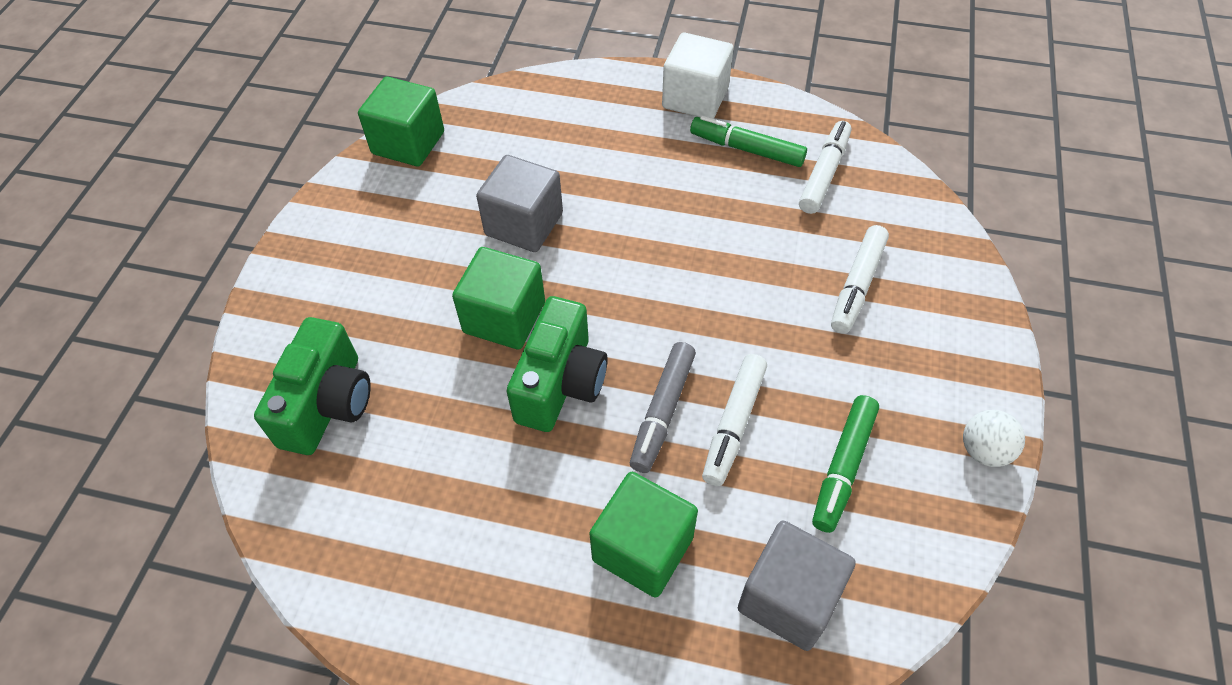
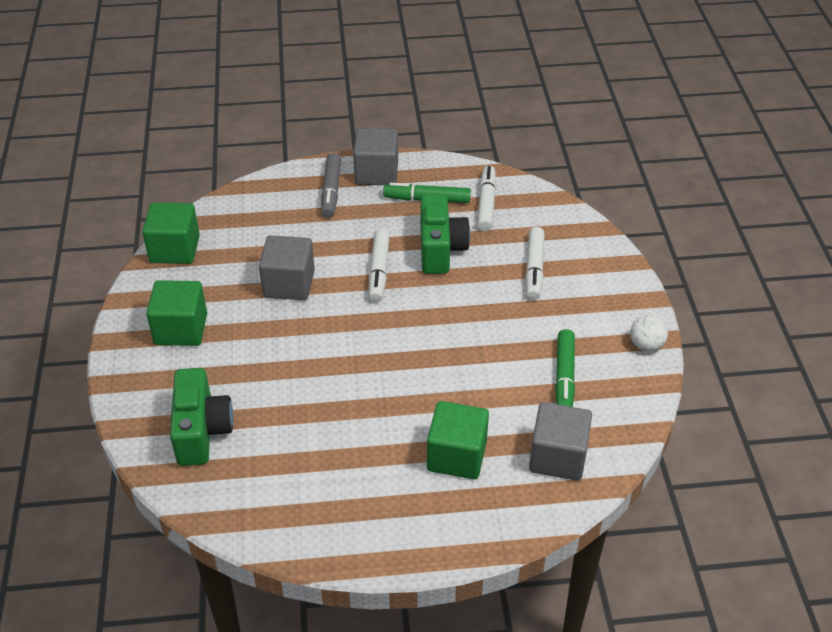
camera: 20 degrees left, 10 degrees down
(504, 317) = (302, 346): green cube -> green cube (181, 329)
(560, 383) = (361, 376): green camera -> green camera (440, 249)
(662, 412) = (436, 375): grey marker -> grey marker (331, 191)
(695, 98) = (376, 173): white cube -> grey cube
(733, 424) = (486, 371): white marker -> white marker (379, 271)

